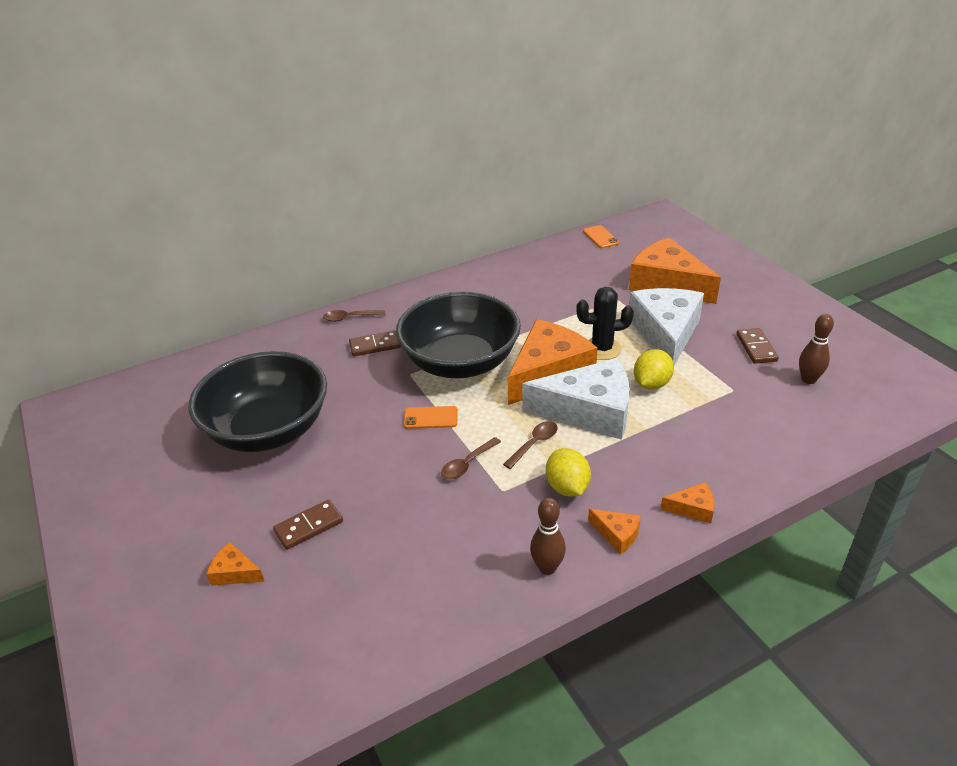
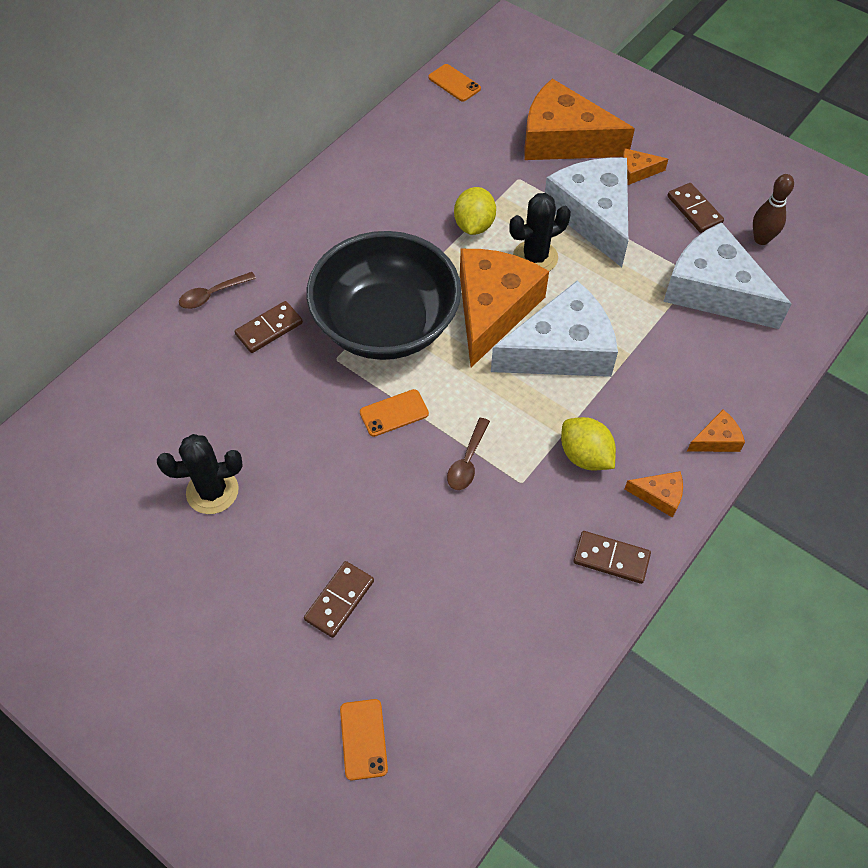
camera: 25 degrees left, 20 degrees up
(234, 572) = (292, 686): orange cheese -> orange cheese (636, 171)
(261, 630) = (363, 739): none -> orange phone
(268, 430) = (212, 491): black bowl -> black cactus
(534, 444) = (525, 411): brown spoon -> none
(547, 568) = (611, 559): brown bowling pin -> brown domino
(651, 384) = (609, 292): yellow lemon -> yellow lemon (474, 225)
(746, 404) = (714, 290): none -> white cheese

